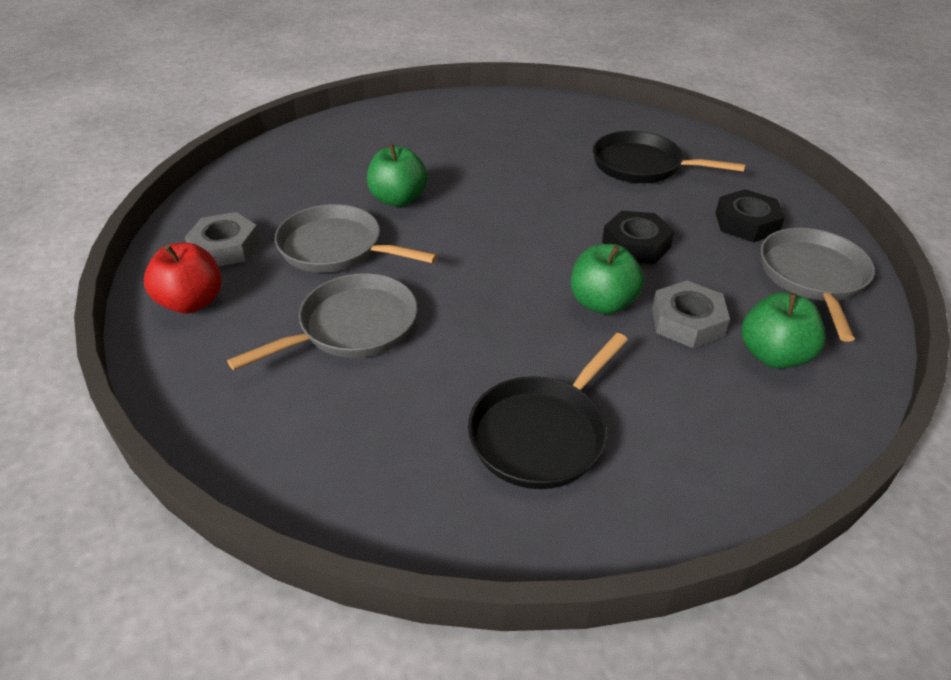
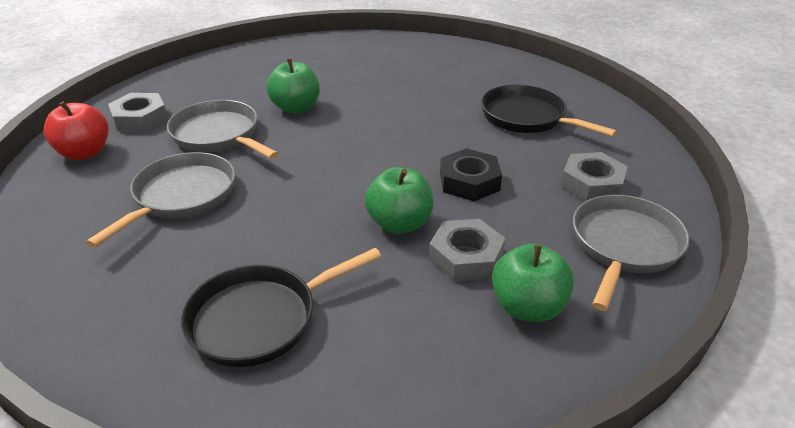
camera: 20 degrees right, 5 degrees down
(352, 327) = (181, 196): grey pan -> grey pan turned 45 degrees counterclockwise
(746, 223) = (592, 184): black nut -> grey nut

